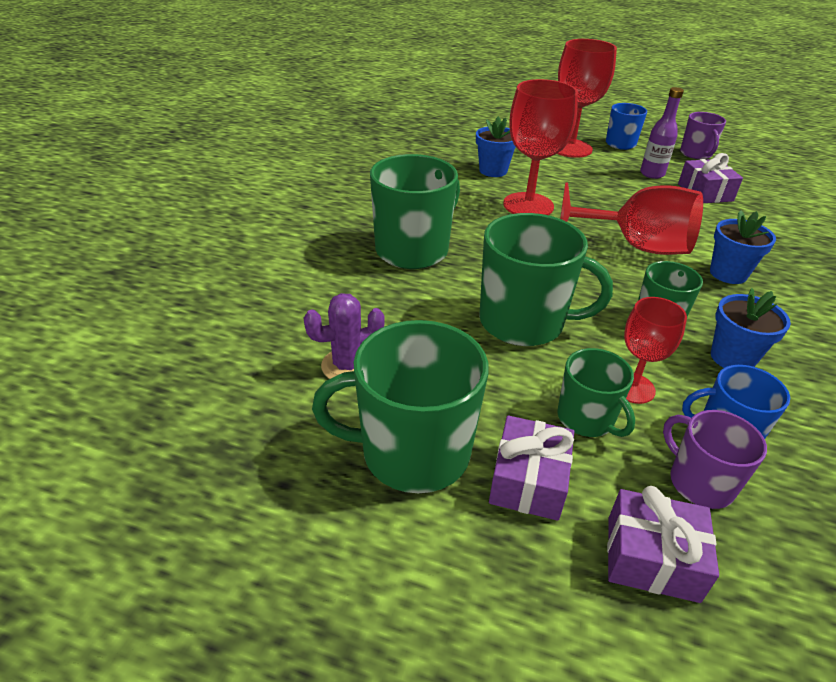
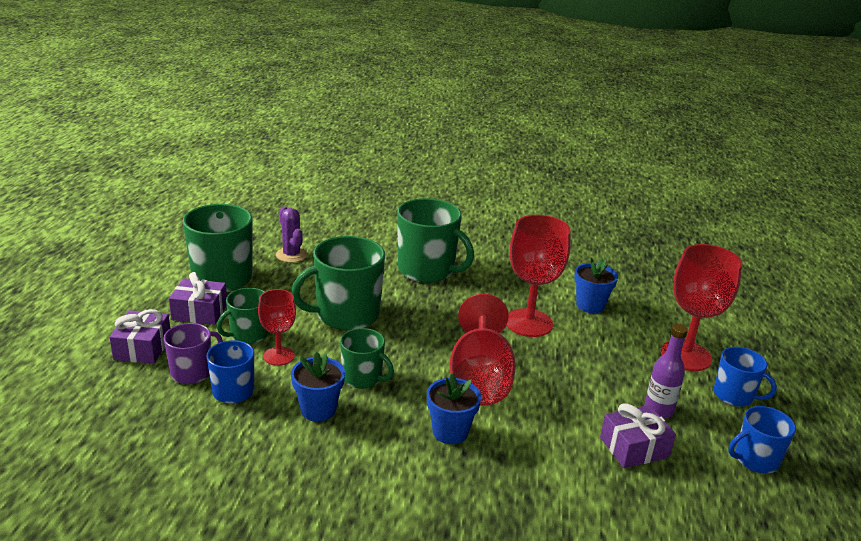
camera: 80 degrees right, 10 degrees down
(524, 322) = (346, 315): green mug -> green mug turned 60 degrees clockwise
(696, 154) = (755, 460): purple mug -> blue mug

